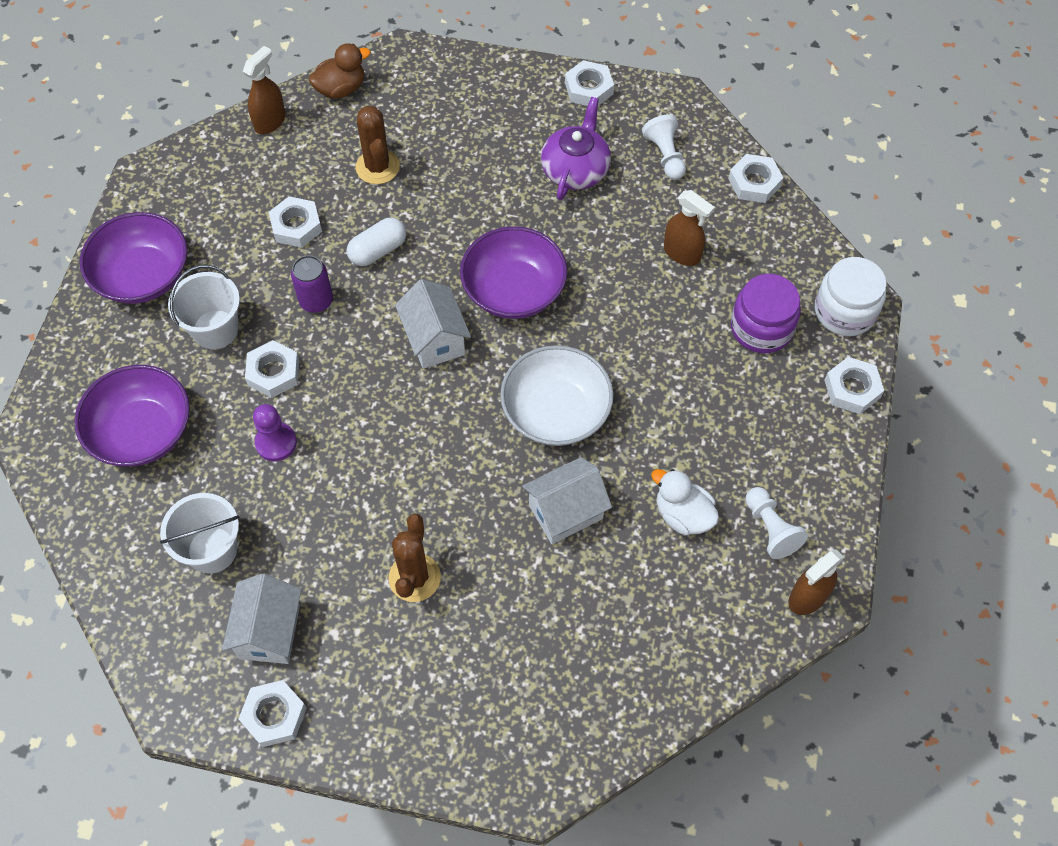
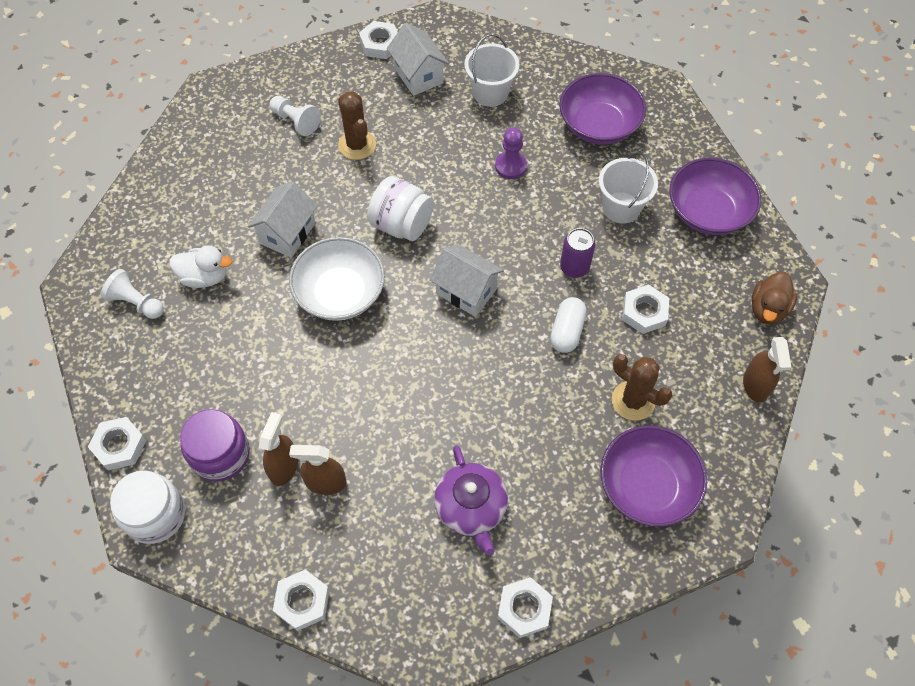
camera: 145 degrees right, 0 degrees up
(273, 372) = (555, 204): white nut -> none
(341, 89) = (734, 455): brown duck -> brown duck (768, 309)
(441, 447) = (401, 224): none -> white jar
(514, 290) = (439, 364): purple bowl -> purple bowl (647, 486)
(665, 156) = (402, 577): white pawn -> white pawn (296, 121)
(807, 597) = (89, 274): brown spray bottle -> brown spray bottle (284, 467)

